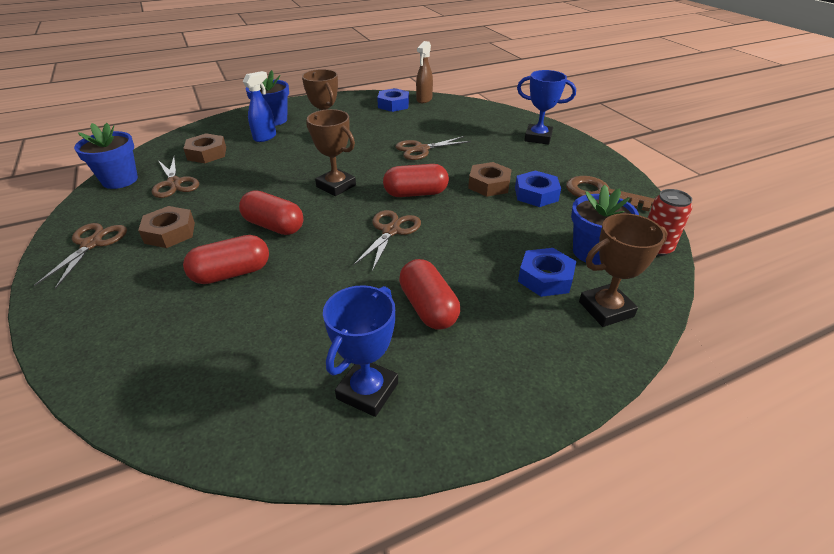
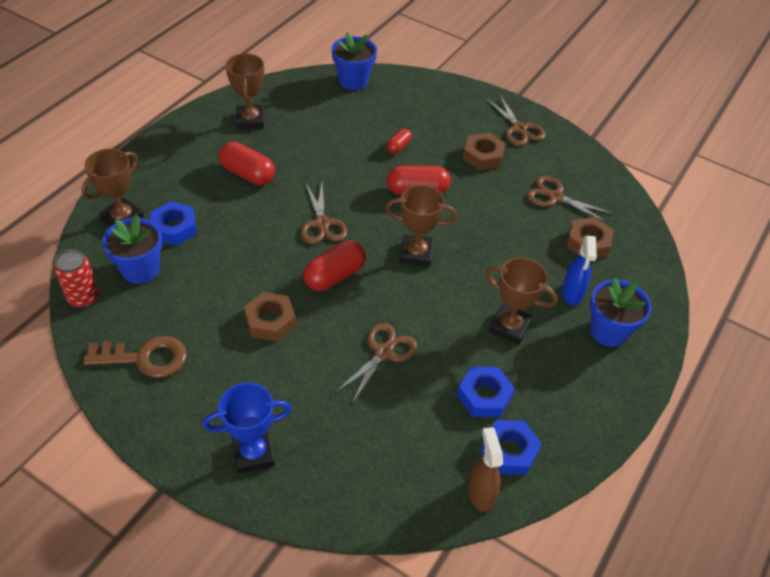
camera: 145 degrees right, 10 degrees up
(120, 180) = (602, 181): blue flower pot -> blue flower pot (353, 80)
(231, 273) = (398, 147): red capsule -> red capsule, size x0.56
(367, 391) = (250, 120): blue trophy -> brown trophy
(536, 194) = (215, 326): blue nut -> blue nut (484, 396)

